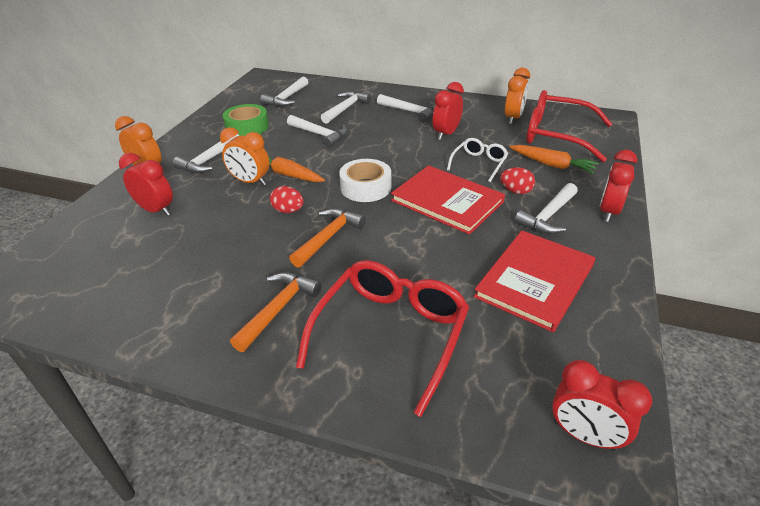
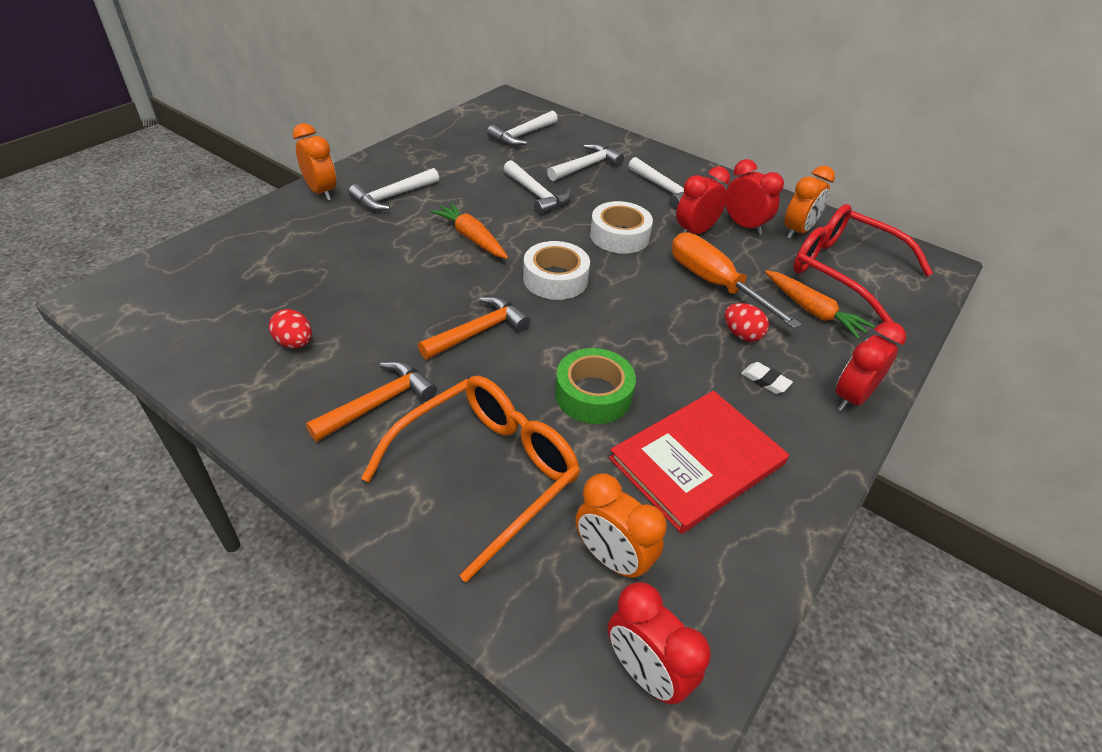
camera: 15 degrees right, 5 degrees up
(156, 210) = (307, 245): red clock -> red clock (744, 226)
(247, 127) = (456, 164): green tape -> green tape (593, 394)
(250, 182) = (425, 236): orange clock -> orange clock (612, 559)
(288, 211) = (449, 285): red egg -> red egg (295, 343)
(391, 334) = (487, 472): red glasses -> orange glasses
(395, 148) = (619, 236): none -> white tape
(447, 201) = (645, 324): red book -> none
(479, 164) = (715, 284): white glasses -> orange screwdriver
(548, 216) = (765, 380): white hammer -> white eraser

